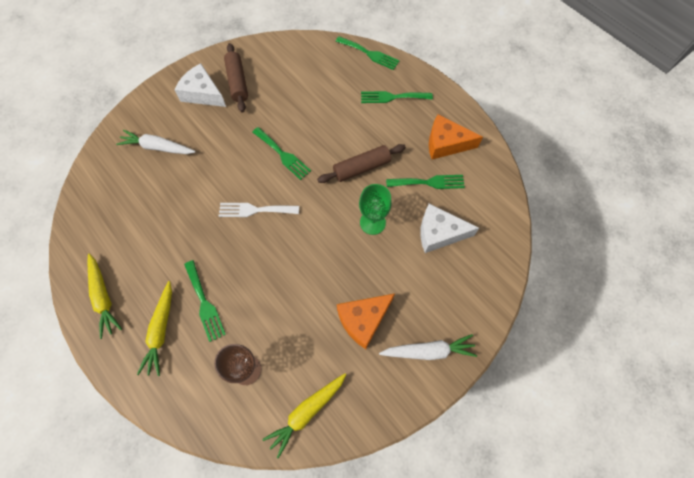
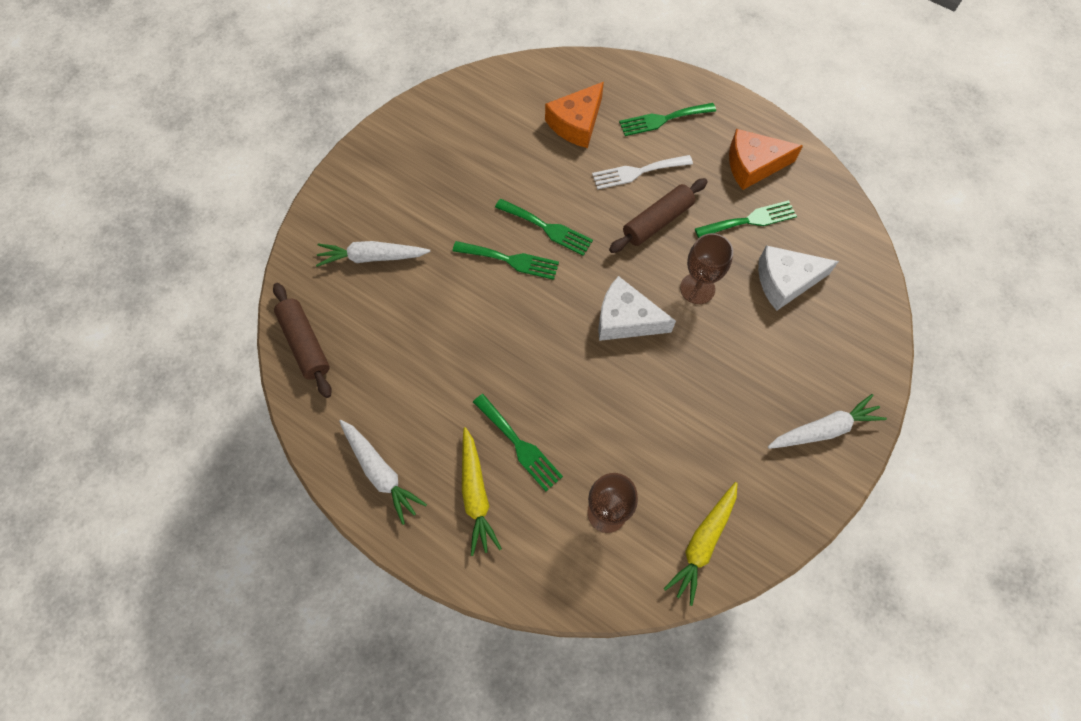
camera: 15 degrees left, 0 degrees up
(104, 297) = (380, 472): yellow carrot -> white carrot
(202, 93) = (405, 170): white cheese -> white cheese (626, 319)
(237, 82) = (447, 144): brown rolling pin -> brown rolling pin (305, 344)
(255, 210) = (538, 309): white fork -> white fork (637, 172)
(363, 320) = (730, 413): orange cheese -> orange cheese (576, 123)
(369, 54) = (611, 68): green fork -> green fork (510, 260)
(372, 222) = (697, 288): green goblet -> brown goblet

